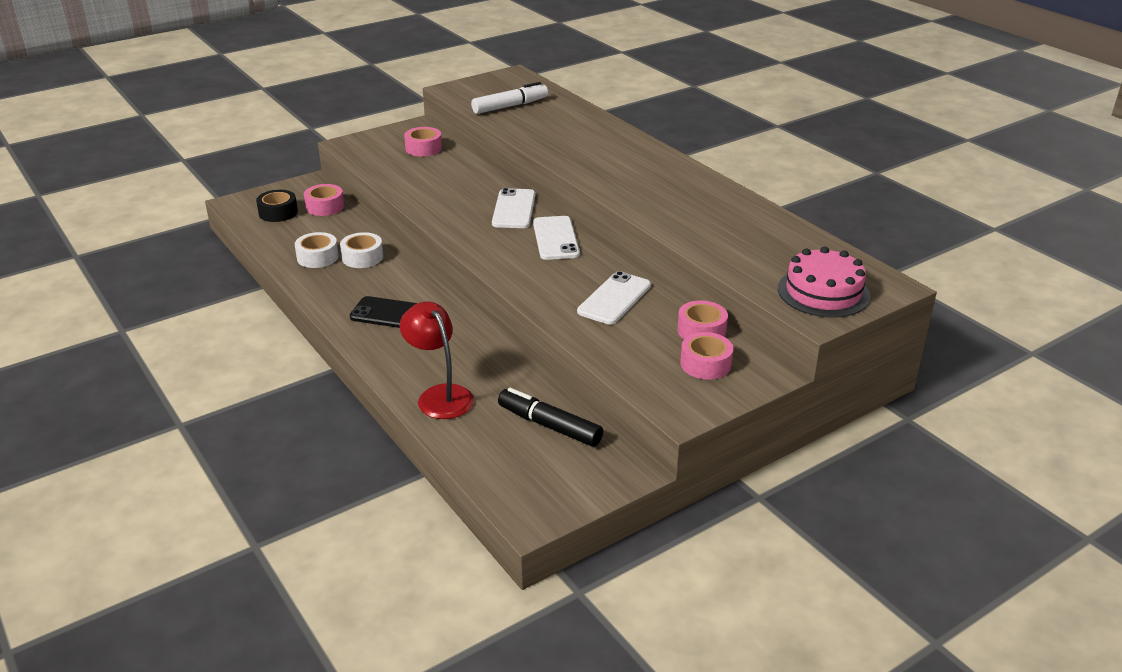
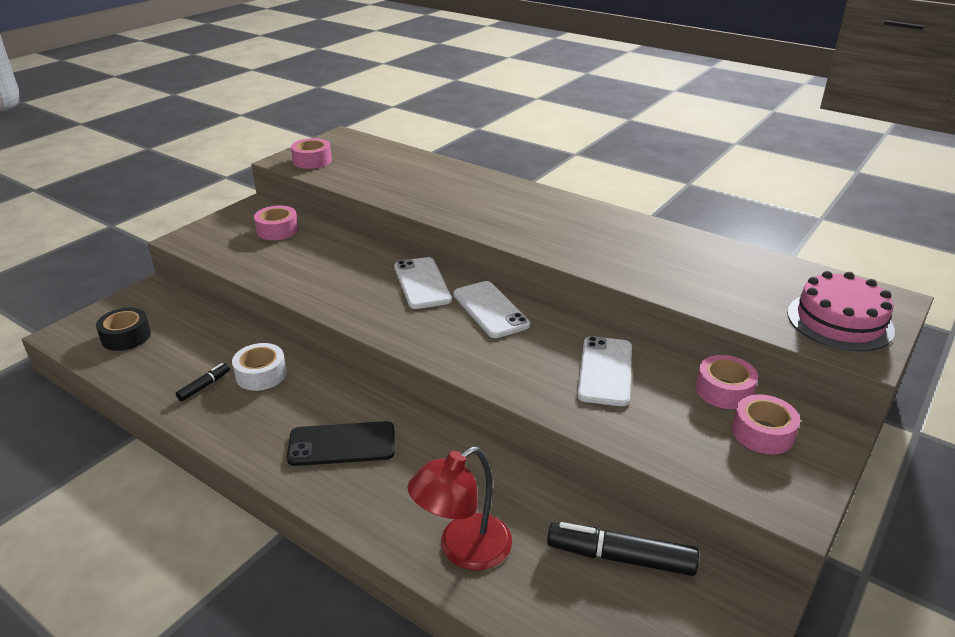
camera: 20 degrees left, 0 degrees up
(317, 257) = (204, 386): white tape -> black marker
(325, 206) = (182, 318): pink tape -> pink tape (312, 160)
(439, 395) = (463, 550): red lamp -> red lamp turned 75 degrees counterclockwise
(510, 106) = (361, 170): white marker -> none

